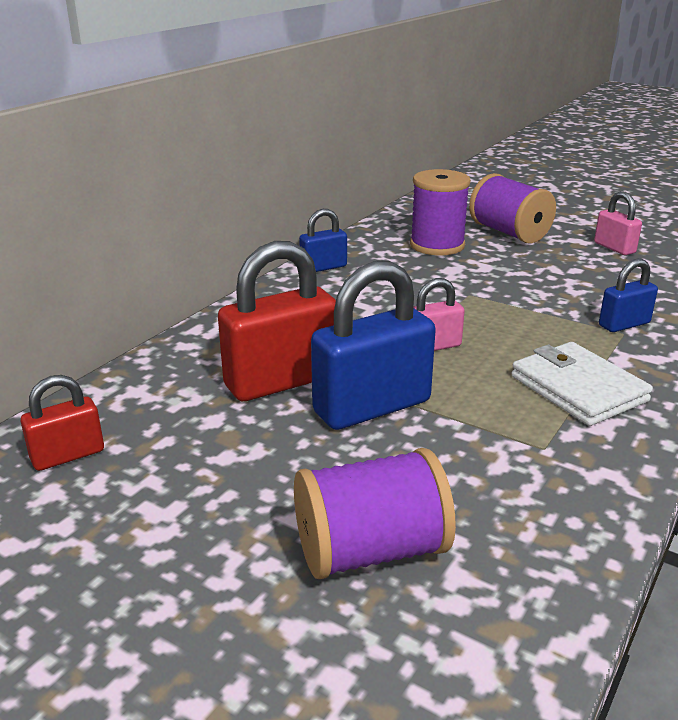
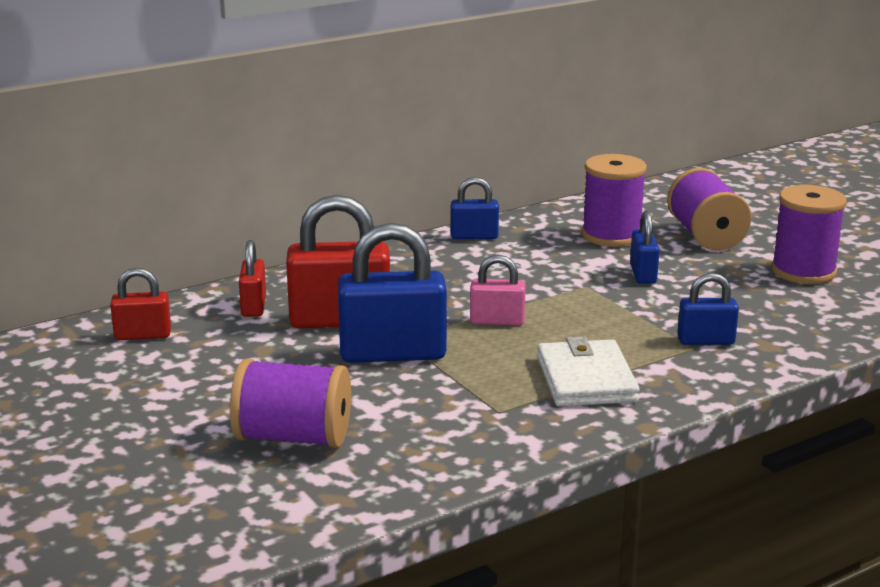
camera: 25 degrees right, 5 degrees down
(173, 386) = (253, 306): none -> red padlock
(502, 274) = (643, 274): none -> blue padlock
(614, 248) = (803, 271): pink padlock -> purple spool

